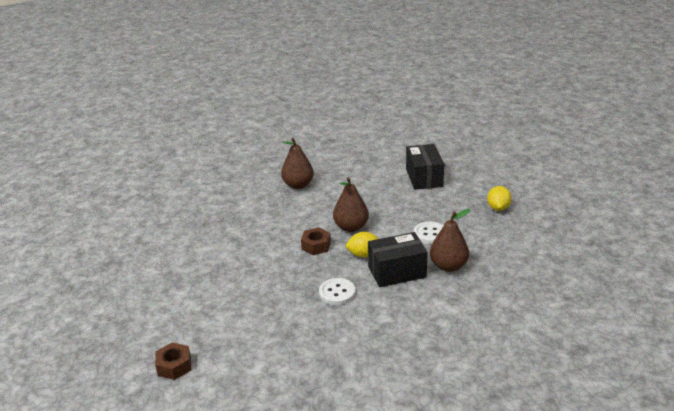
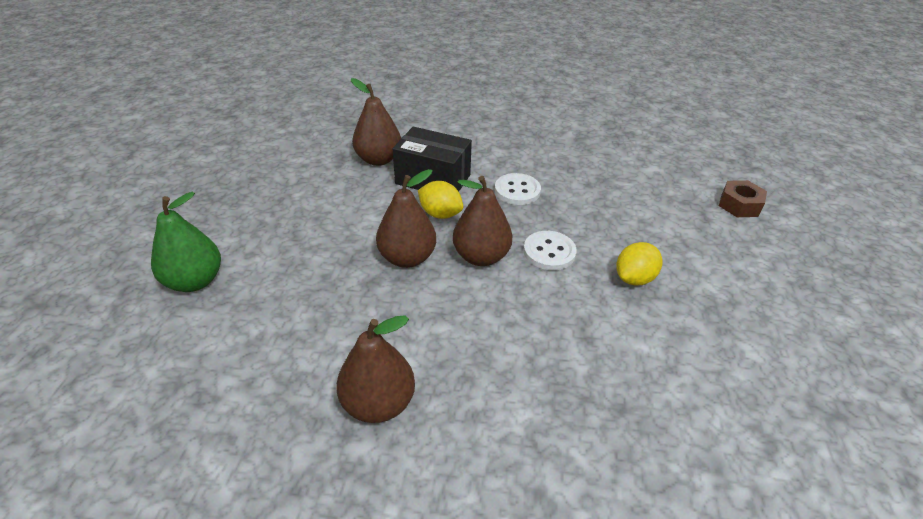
camera: 145 degrees left, 10 degrees up
(316, 246) = (481, 256): brown nut -> brown pear
(424, 178) = (195, 281): black box -> green pear
(430, 234) = (338, 198): white button -> white button (549, 252)
(498, 208) = (219, 185): yellow lemon -> yellow lemon (634, 278)

